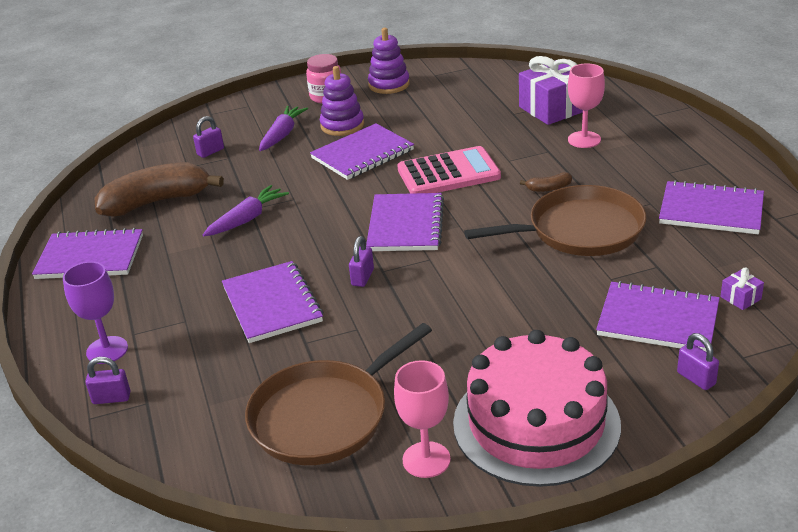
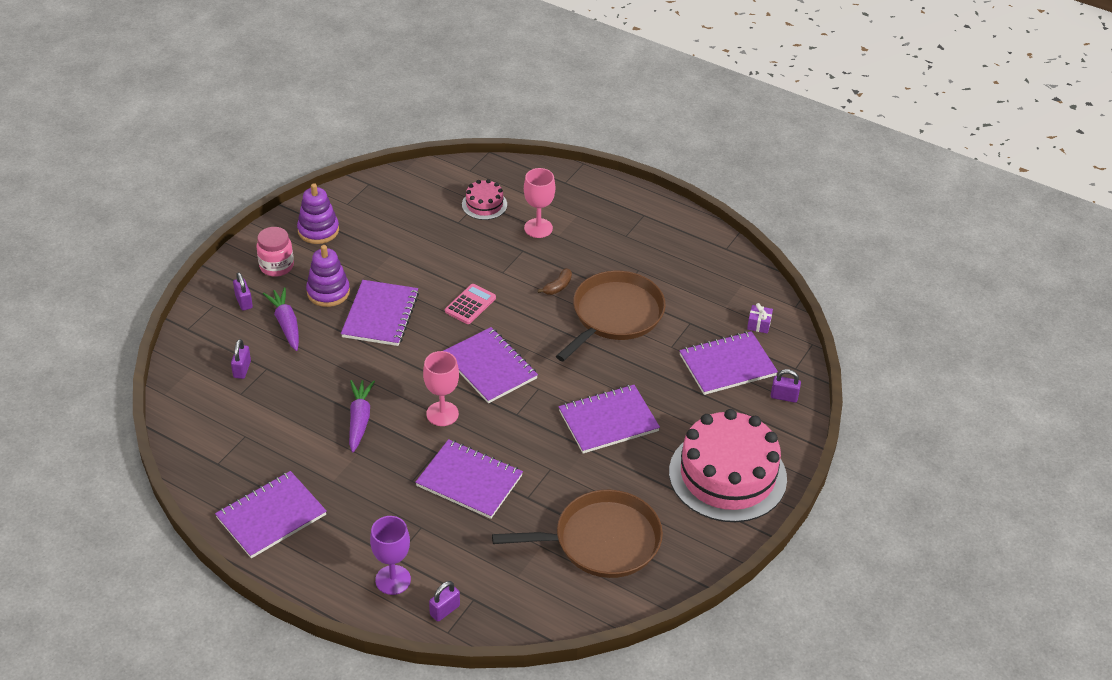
camera: 45 degrees left, 10 degrees up
(157, 202) = (259, 440): brown banana -> none
(325, 416) = (601, 541): brown pan -> brown pan turned 105 degrees counterclockwise
(362, 277) = (508, 427): purple padlock -> purple padlock (244, 302)
(426, 460) = (691, 533): pink goblet -> pink goblet (442, 414)
(448, 173) = (470, 305): pink calculator -> pink calculator, size x0.58
(553, 108) = (484, 204): purple gift -> pink cake
(711, 210) = (682, 259): purple notebook -> purple notebook (608, 421)

